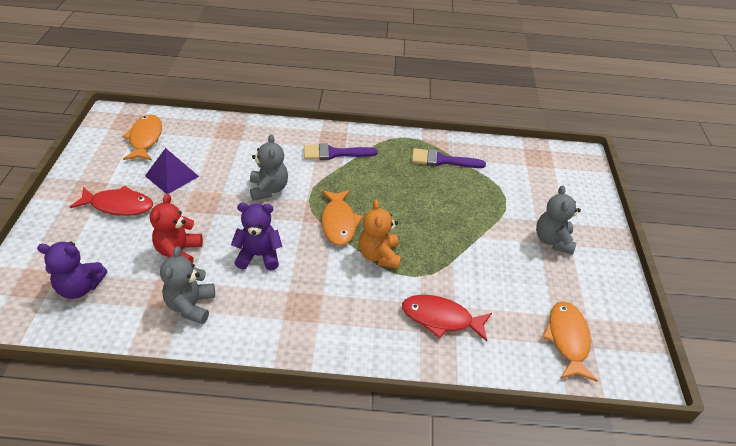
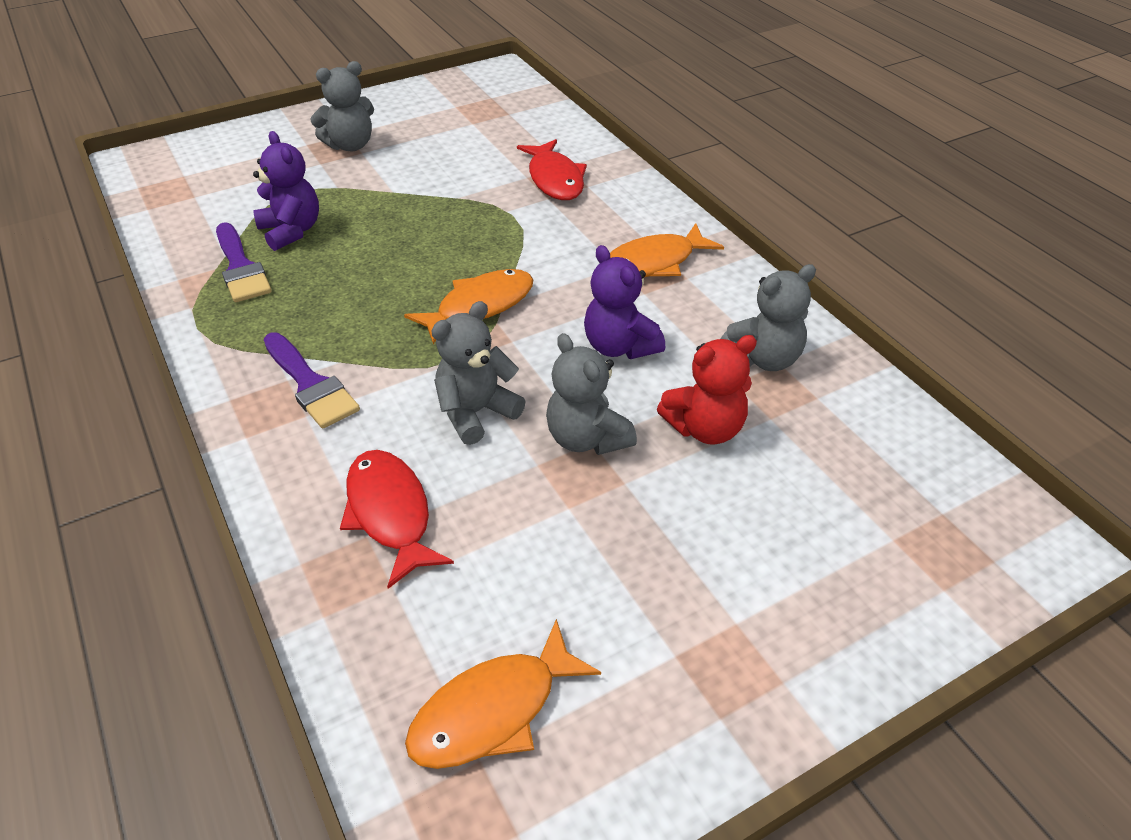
camera: 120 degrees left, 0 degrees up
(80, 287) = (881, 488): purple teddy bear -> purple teddy bear (291, 231)
(118, 205) = (706, 581): red fish -> red fish (390, 513)
(172, 176) = (562, 564): purple pyramid -> none
(218, 213) = (587, 438): none -> grey teddy bear
(379, 255) = (506, 250): orange teddy bear -> none
(567, 339) = (497, 110): orange fish -> orange fish (654, 263)

